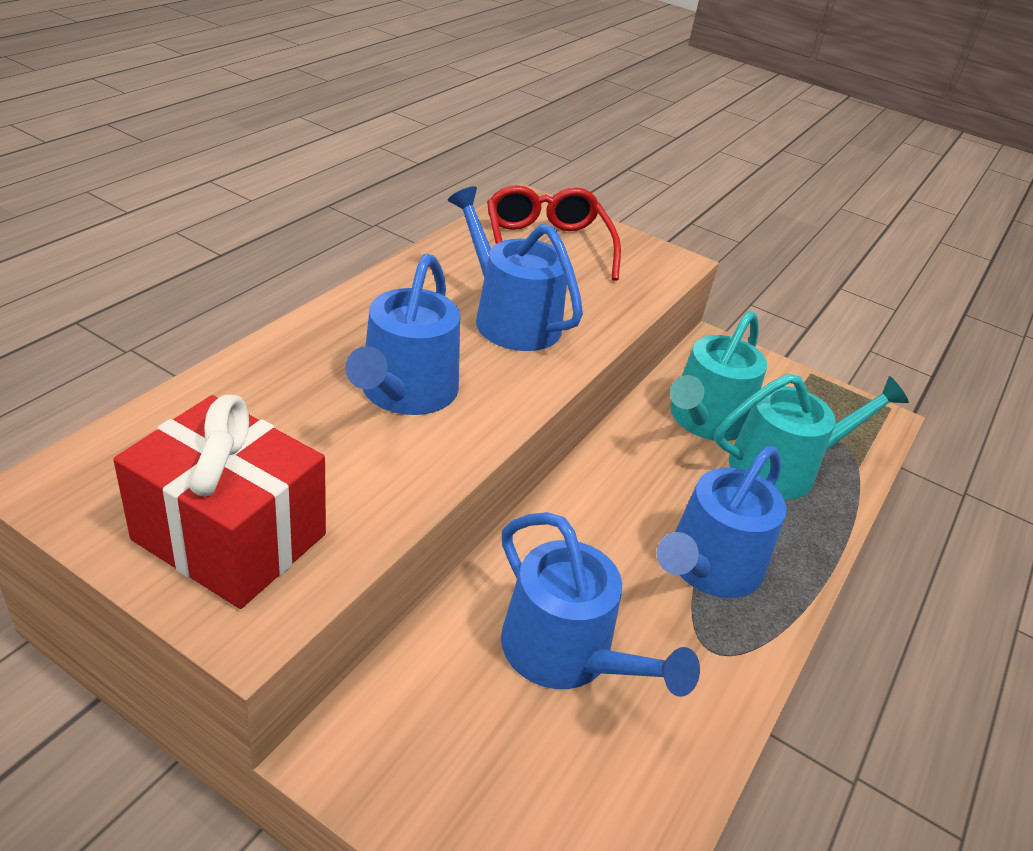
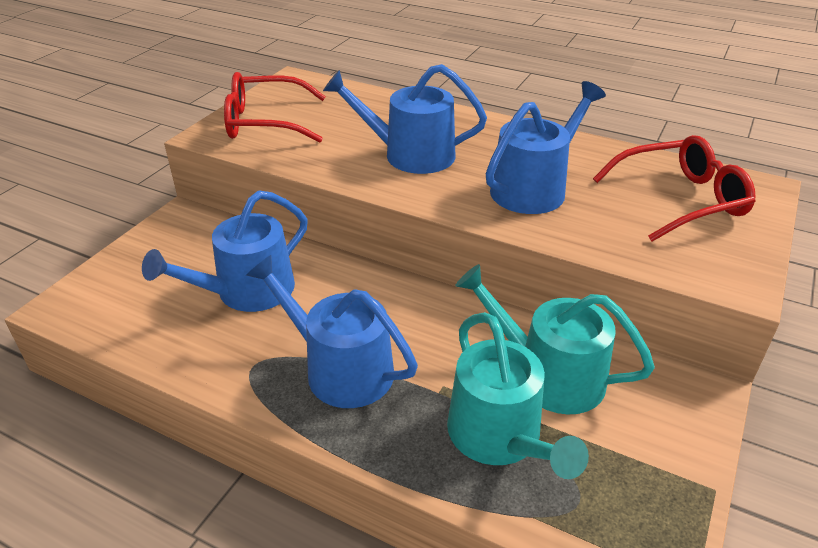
camera: 90 degrees right, 0 degrees up
(230, 537) = (265, 122): red gift -> red glasses

